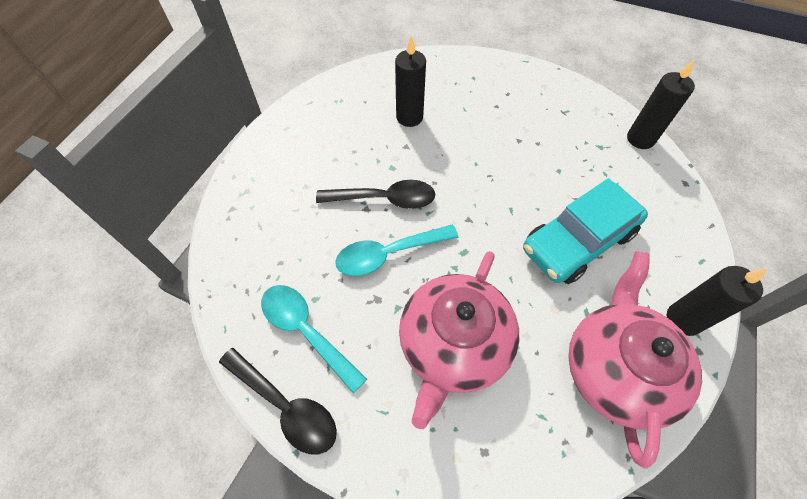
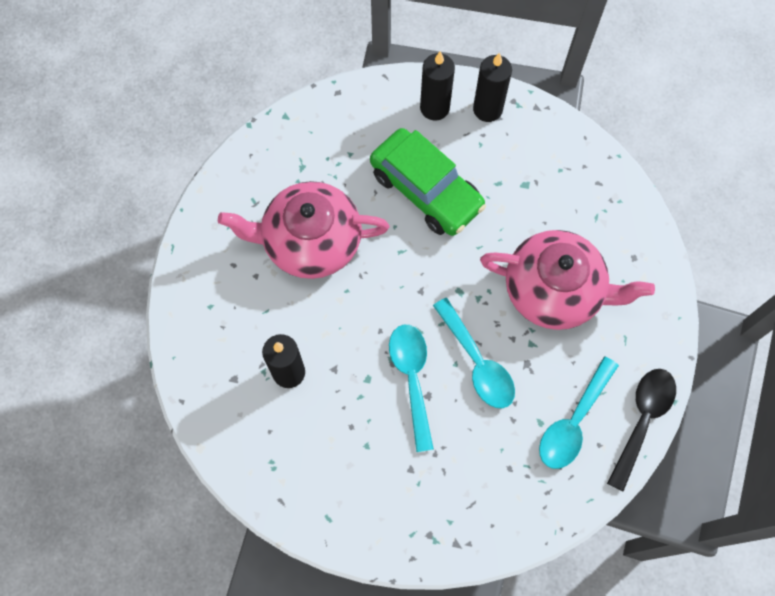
camera: 100 degrees left, 10 degrees up
(384, 199) = (412, 378): black spoon -> turquoise spoon
(578, 241) = (426, 190): turquoise car -> green car
(616, 369) = (544, 162): pink teapot -> pink teapot (310, 241)
(640, 139) = (285, 128): black candle -> black candle (434, 108)

